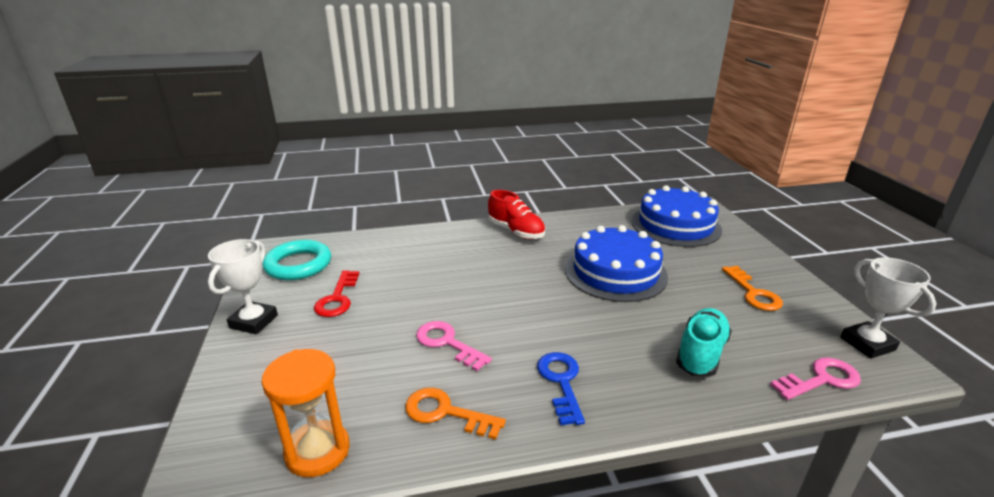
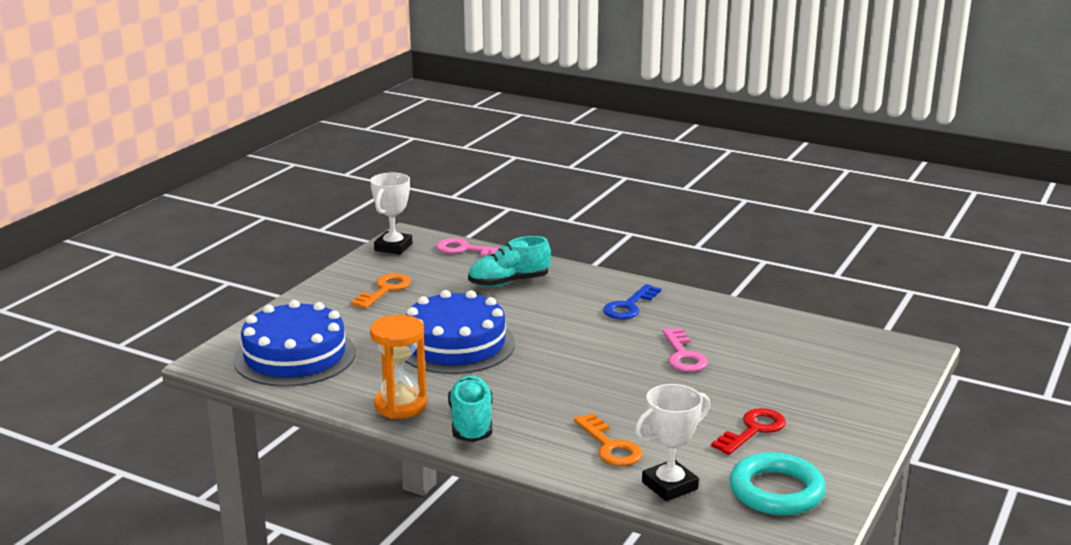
camera: 140 degrees left, 5 degrees down
(254, 321) = (852, 440): white trophy -> white trophy (669, 486)
(317, 451) = (827, 336): orange hourglass -> orange hourglass (400, 405)
(446, 413) = (727, 322): orange key -> orange key (610, 446)
(516, 231) = (471, 424): red shoe -> turquoise shoe

